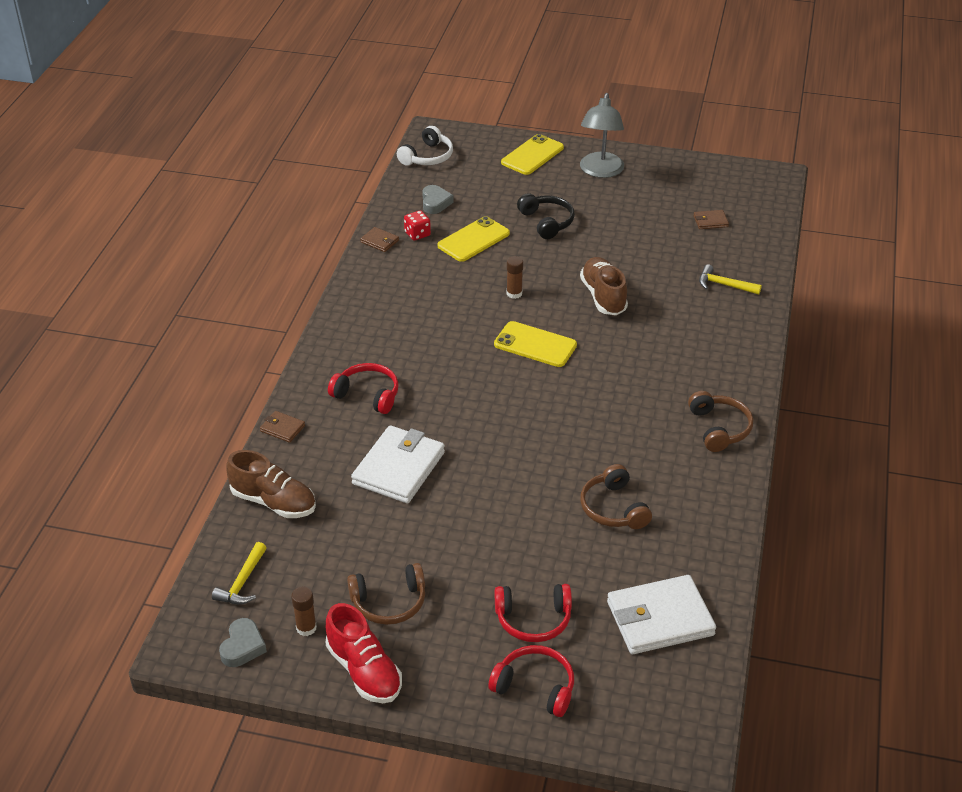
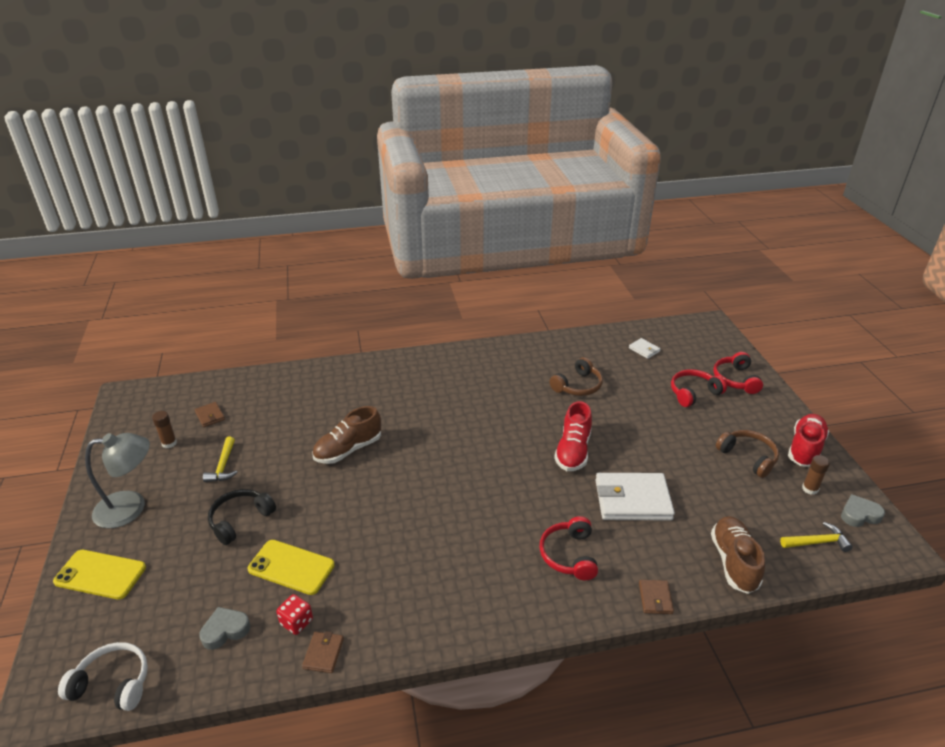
camera: 115 degrees left, 5 degrees down
(499, 454) = (573, 451): none -> red shoe
(514, 293) = (370, 506): brown glue stick -> brown glue stick (169, 443)
(533, 619) = (693, 393): red headphones -> red headphones turned 90 degrees counterclockwise
(535, 345) = (435, 470): yellow phone -> none
(660, 618) = (644, 350): white wallet -> white wallet, size x0.46
(719, 428) = (470, 361): brown headphones -> none
(724, 285) = (303, 390): yellow hammer -> yellow hammer (223, 466)

